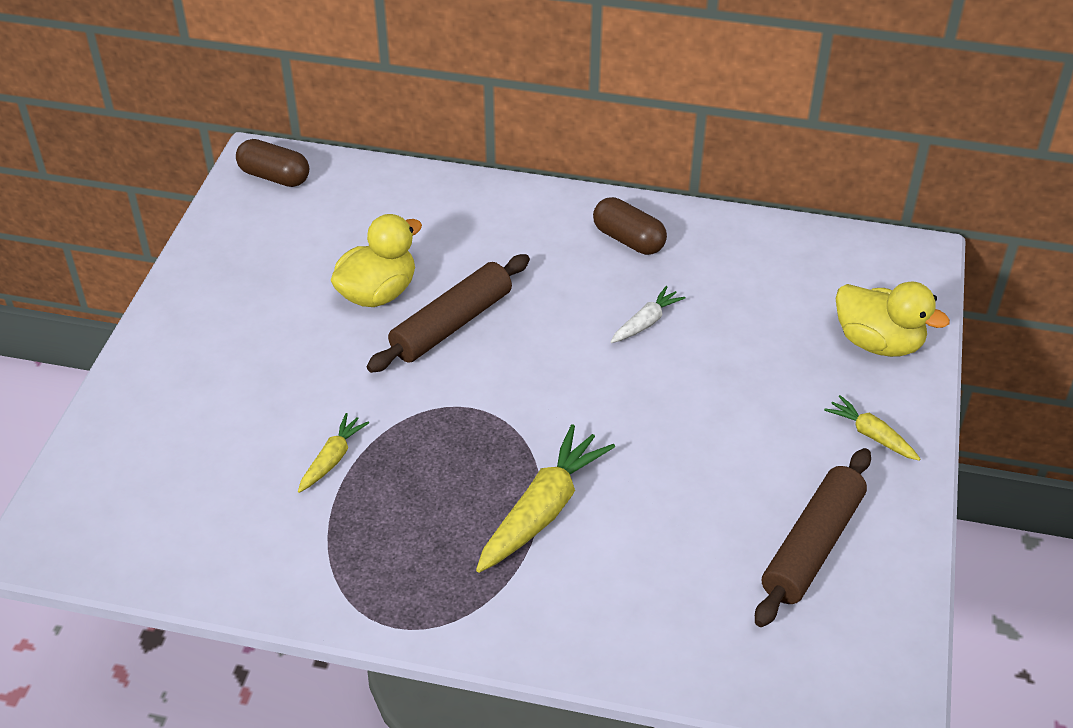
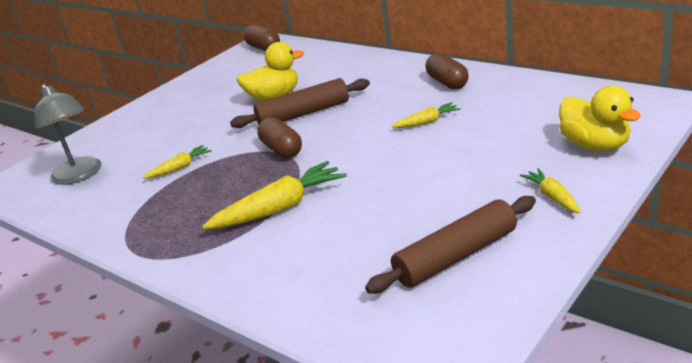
camera: 30 degrees right, 15 degrees down
(169, 500) = (80, 176): none -> grey lamp
(469, 402) = (282, 150): none -> brown capsule
(646, 322) = (427, 122): white carrot -> yellow carrot

